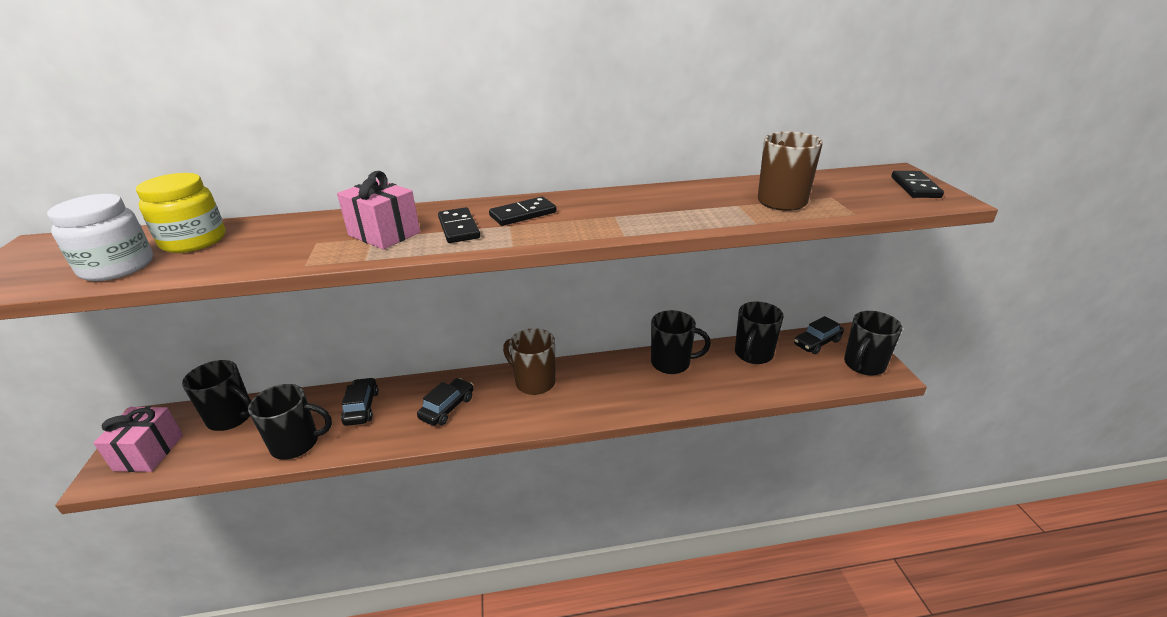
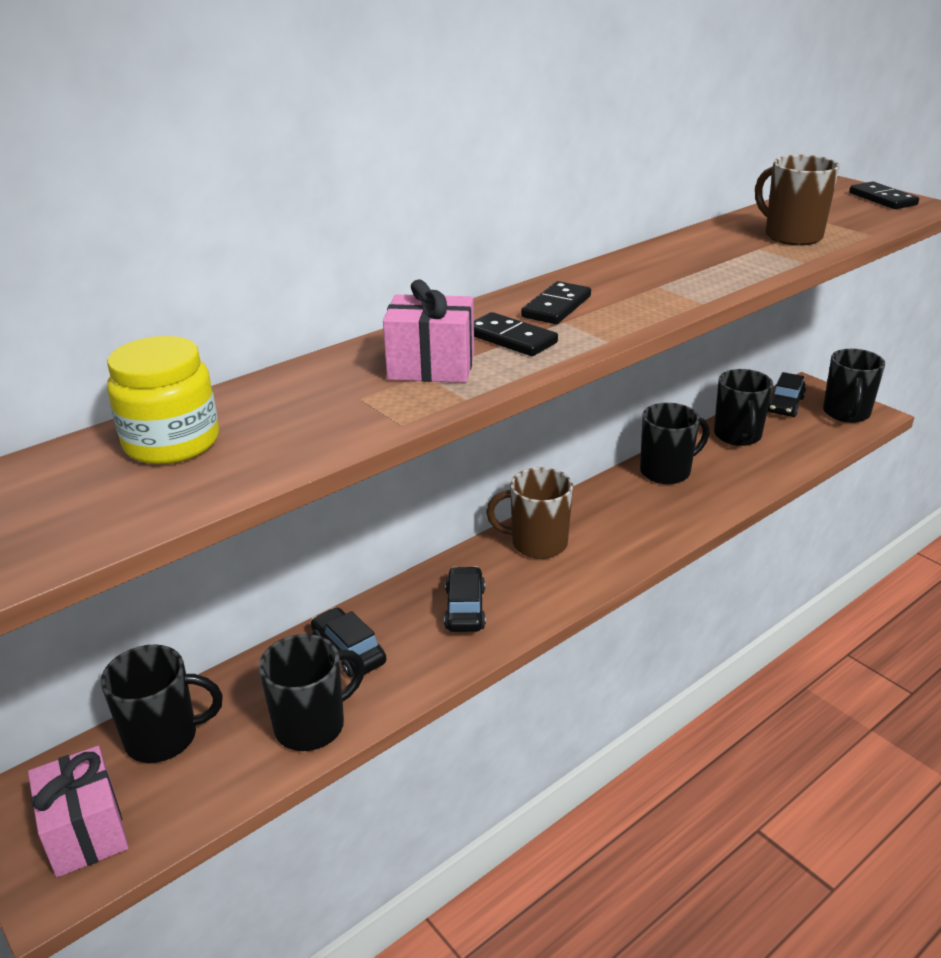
camera: 30 degrees left, 0 degrees up
(117, 267) = (125, 502): white jar -> none

